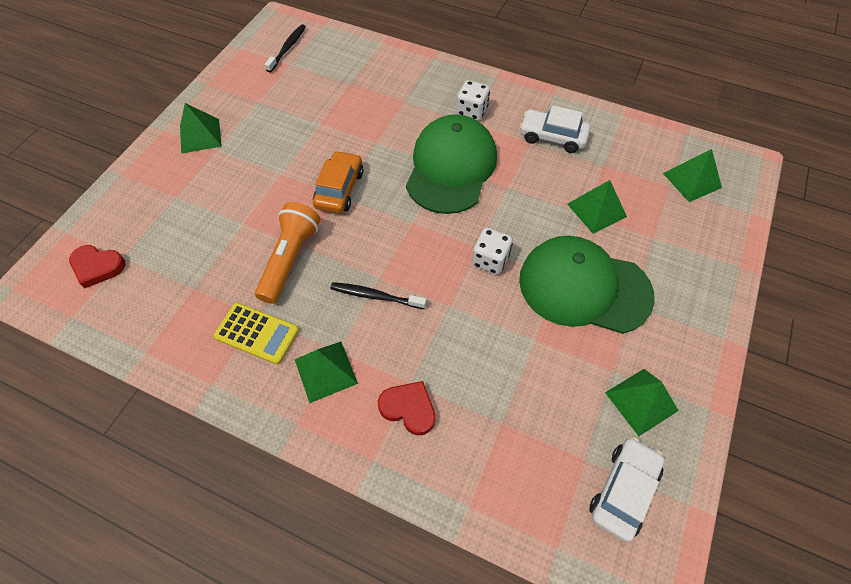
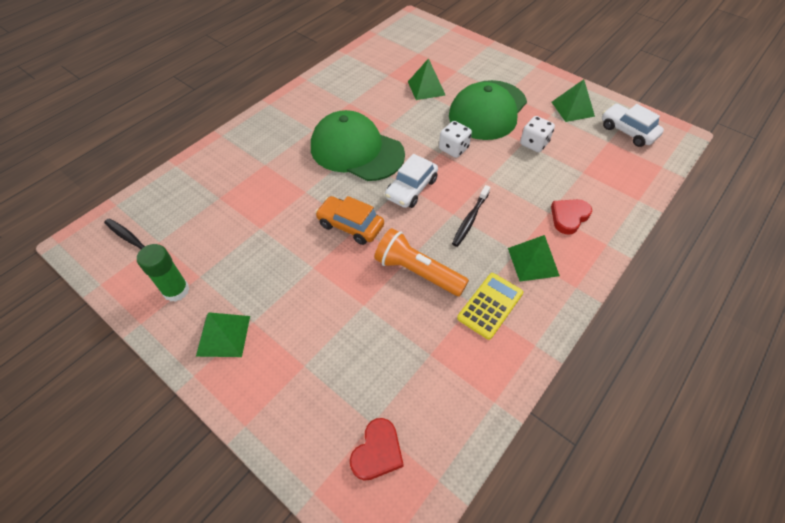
camera: 75 degrees left, 5 degrees down
(240, 92) = (176, 290): none -> green glue stick
(472, 111) = (301, 126): white dice -> white dice (534, 143)
(552, 137) = (350, 91): white car -> white car (411, 189)
(692, 180) = (416, 43): green pyramid -> none

